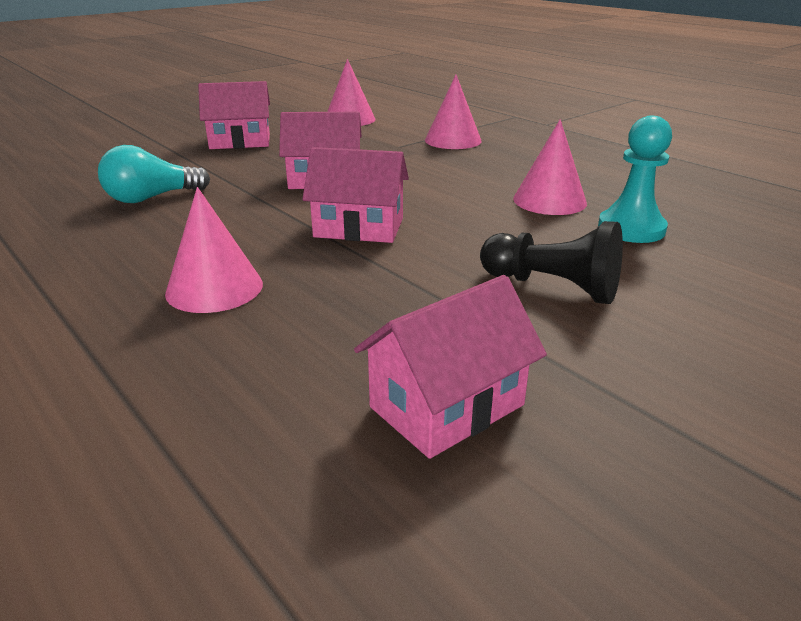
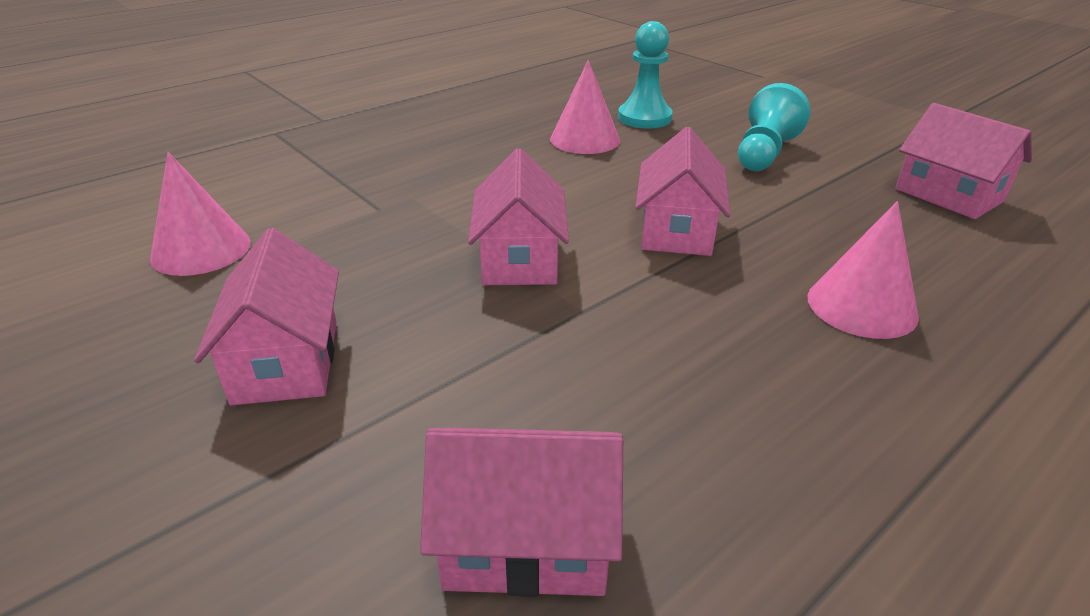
camera: 90 degrees left, 5 degrees up
(89, 183) = (526, 541): none -> pink house
(151, 198) = (604, 418): turquoise light bulb -> none
(453, 140) = (368, 173): pink cone -> none
(552, 287) = (764, 153): black pawn -> turquoise pawn

